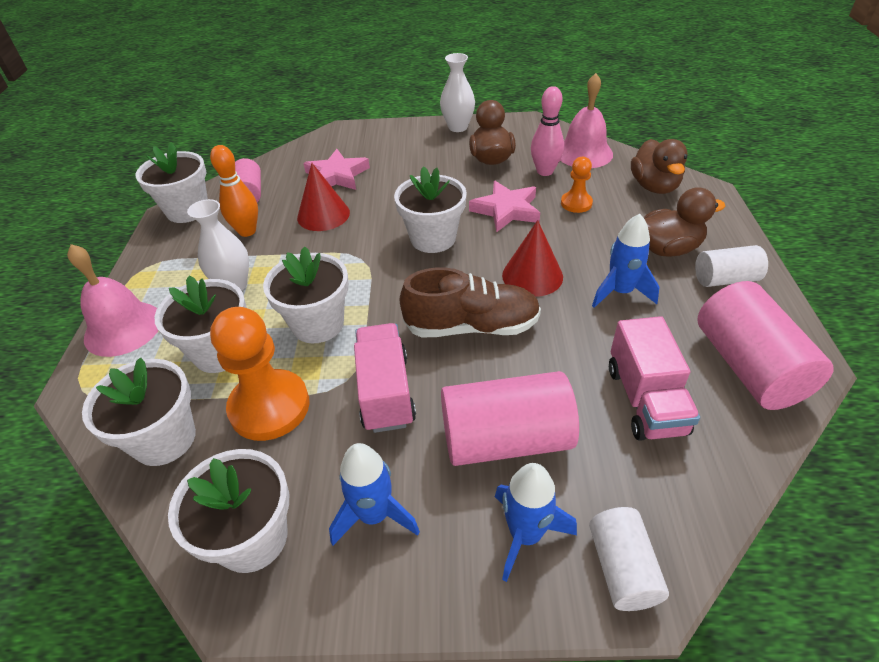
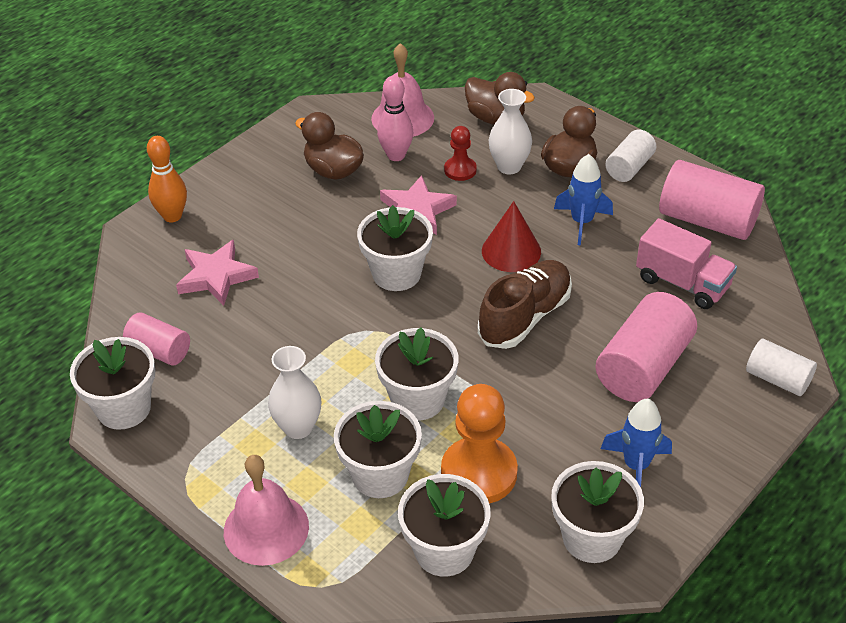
camera: 50 degrees left, 0 degrees up
(247, 231) = (224, 381): orange bowling pin -> orange bowling pin (172, 216)
(323, 215) = (269, 319): red cone -> none
(385, 392) = (536, 401): pink truck -> none
(458, 127) = (252, 156): white vase -> white vase (509, 166)
(525, 535) = (719, 404): blue rocket -> none
(576, 203) = (460, 170): orange pawn -> red pawn

